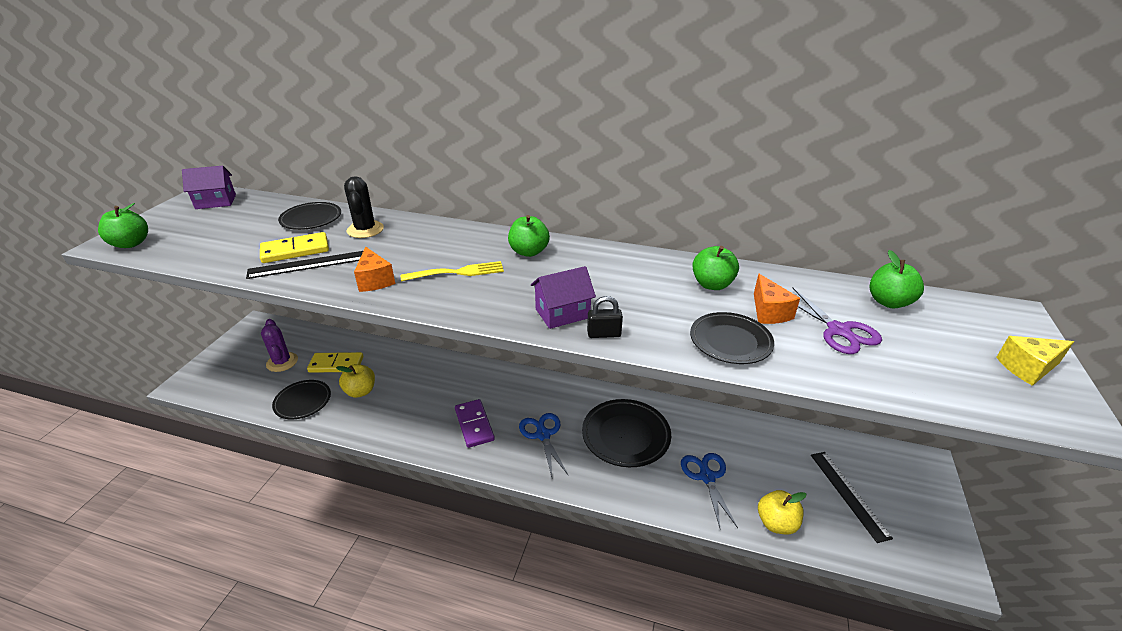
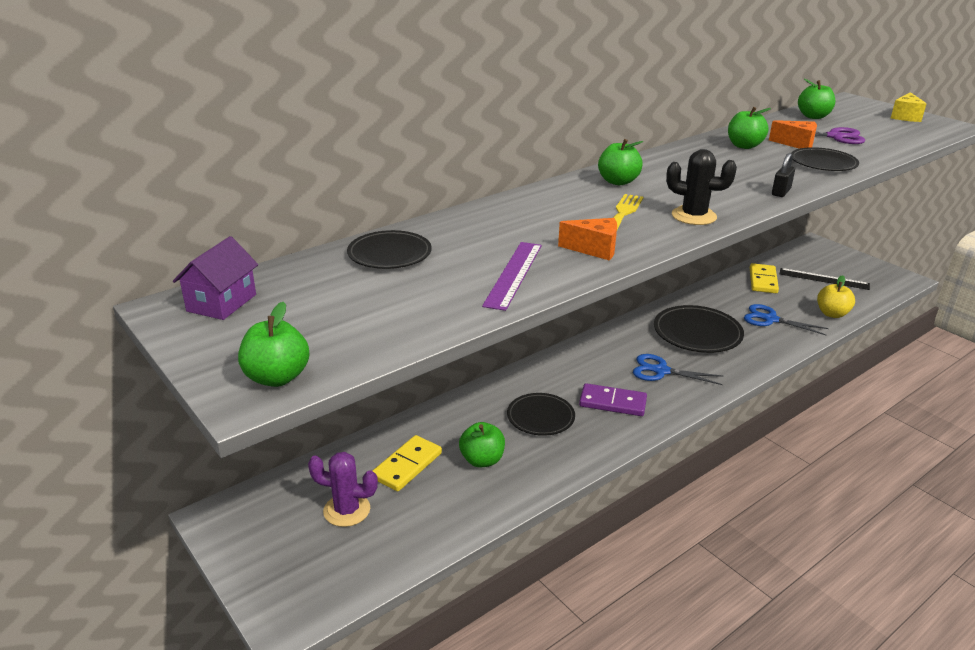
camera: 55 degrees left, 5 degrees down
(295, 250) = (467, 275): yellow domino -> yellow domino (763, 280)
(303, 401) = (454, 510): black plate -> black plate (540, 417)
(307, 264) = (513, 274): black ruler -> purple ruler
(360, 391) = (482, 460): yellow apple -> green apple
(365, 230) = (466, 233): black cactus -> black cactus (694, 216)
(562, 313) = (737, 196): purple house -> none

